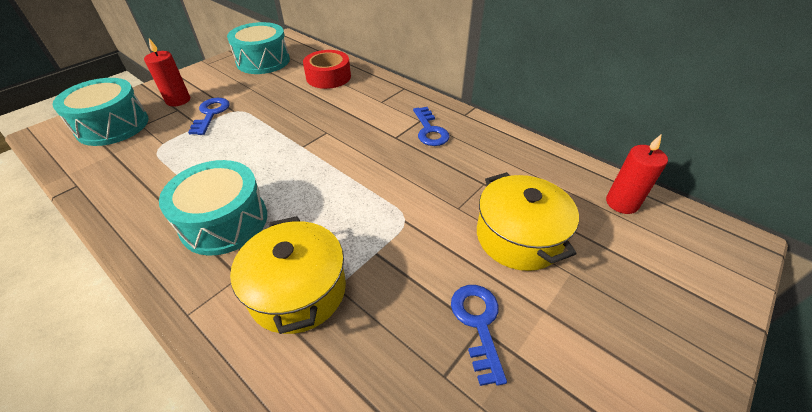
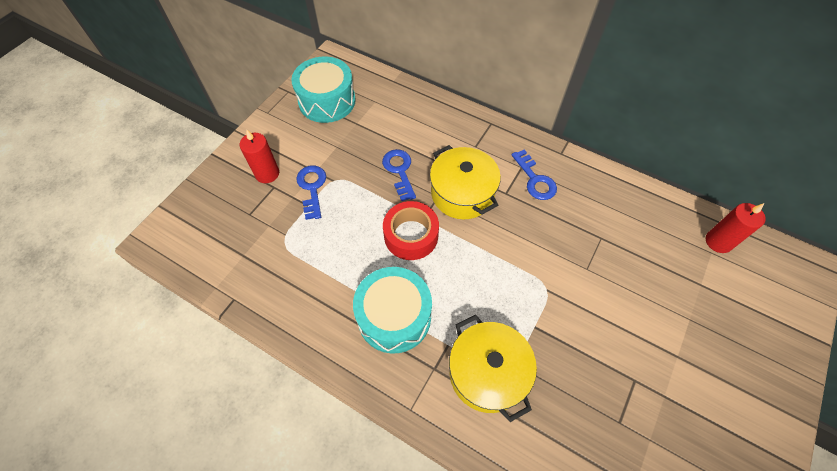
camera: 10 degrees left, 15 degrees up
(113, 126) = (220, 219): turquoise drum -> none
(328, 77) = (408, 117): red tape -> red tape (411, 235)
(478, 324) = (632, 377): blue key -> blue key (399, 171)
(518, 237) = (643, 291): yellow pot -> yellow pot (462, 193)

